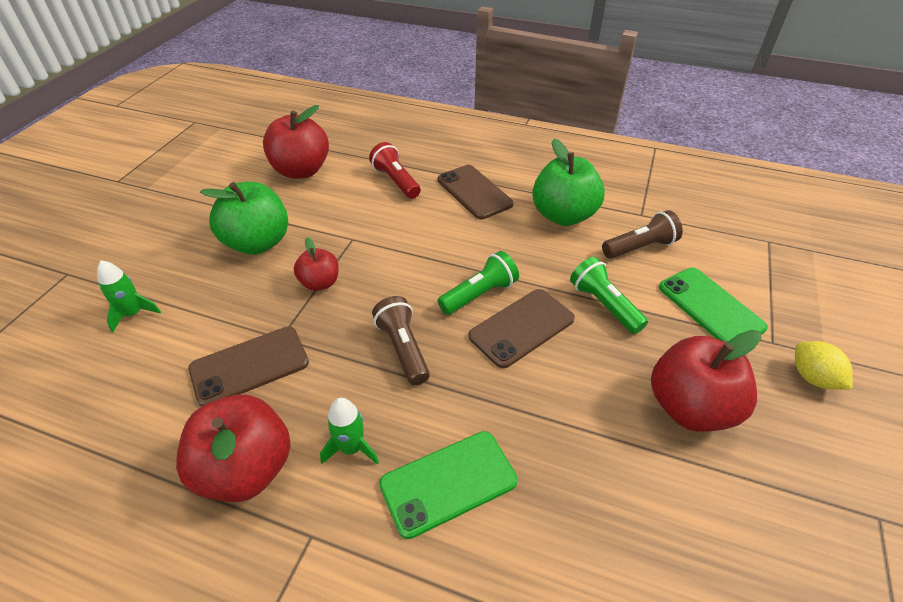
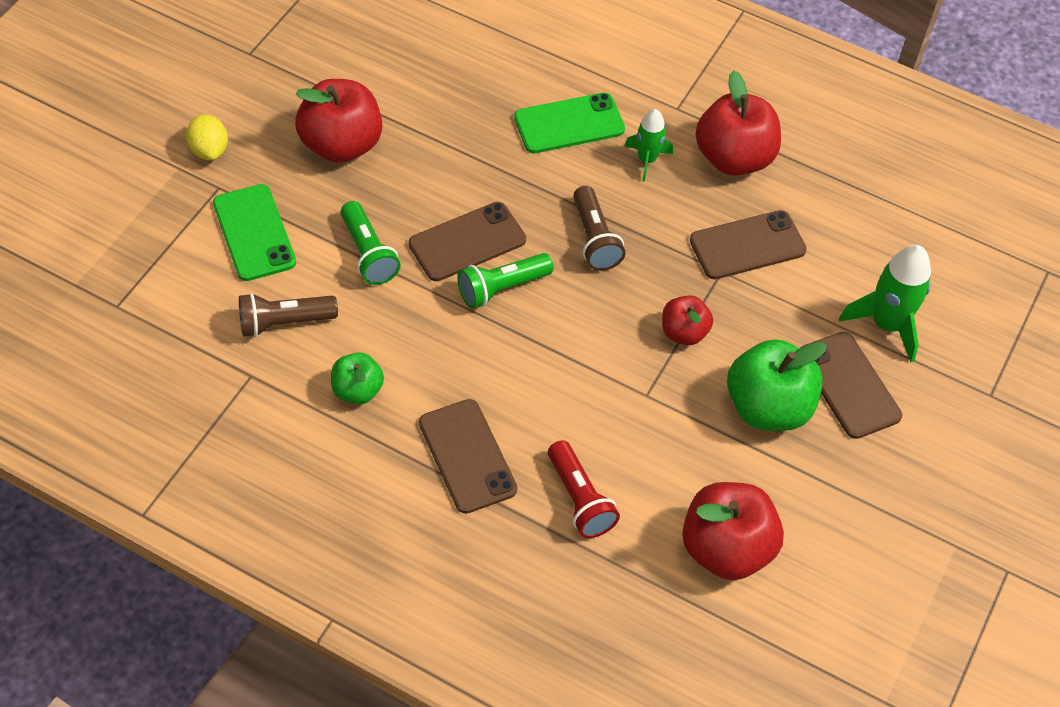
camera: 175 degrees left, 10 degrees up
(133, 314) = (886, 324): green rocket -> green rocket, size x1.63
(187, 265) = (849, 385): none -> brown phone
(563, 215) = (357, 390): green apple -> green apple, size x0.56

